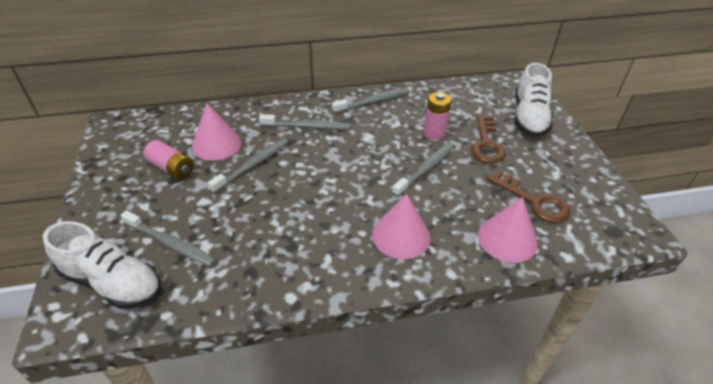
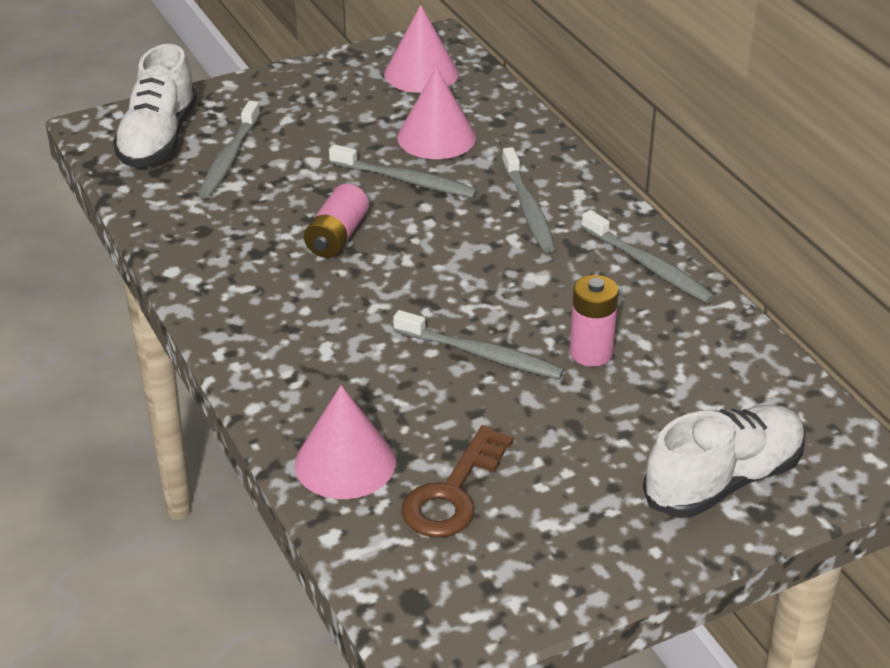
camera: 75 degrees right, 5 degrees down
(172, 168) = (366, 117): pink battery -> pink battery (337, 237)
(401, 236) = (311, 348): pink cone -> pink cone (421, 73)
(486, 144) = (594, 423): brown key -> none
(529, 118) = (723, 481): white shoe -> white shoe turned 150 degrees clockwise

